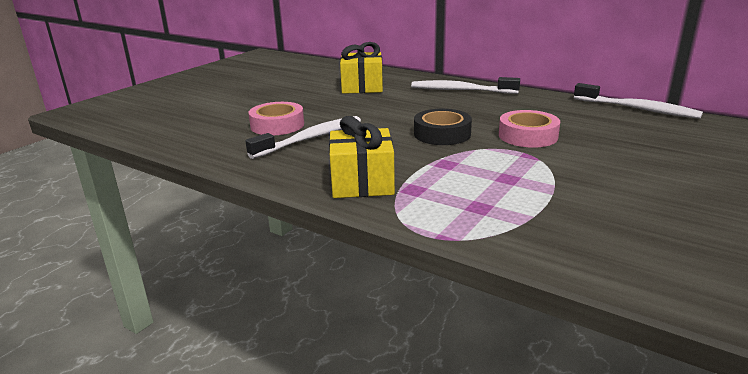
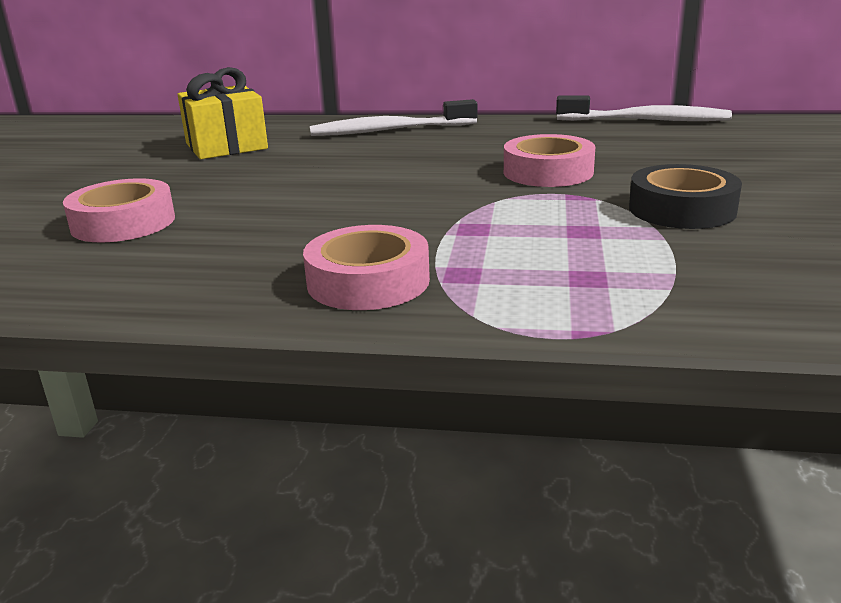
camera: 25 degrees left, 0 degrees up
(311, 139) = (208, 233): white toothbrush -> none
(362, 183) = (368, 281): yellow gift -> pink tape
(442, 134) = (423, 189): black tape -> black tape (682, 209)

